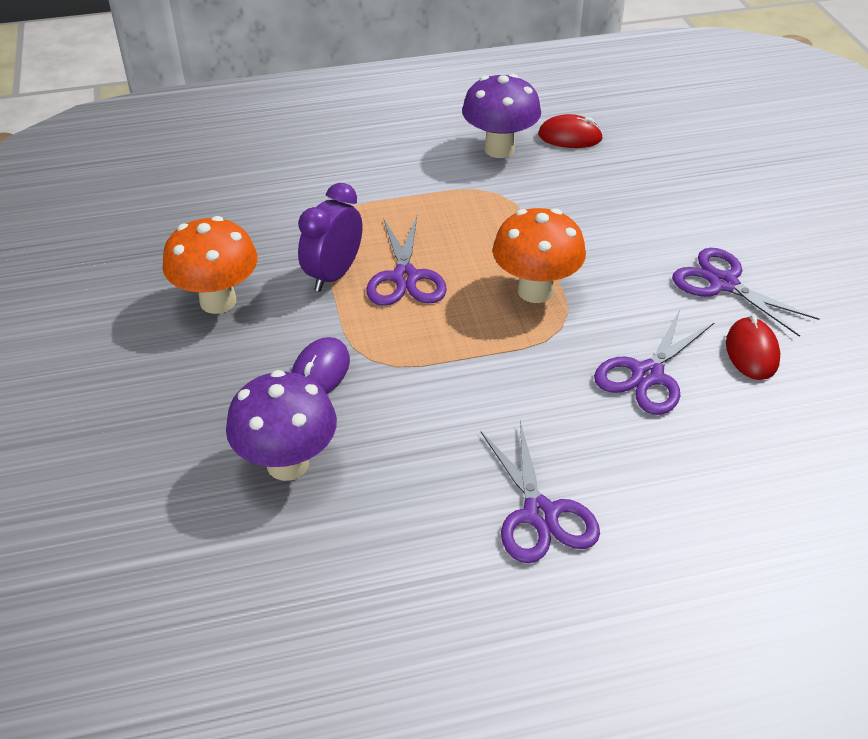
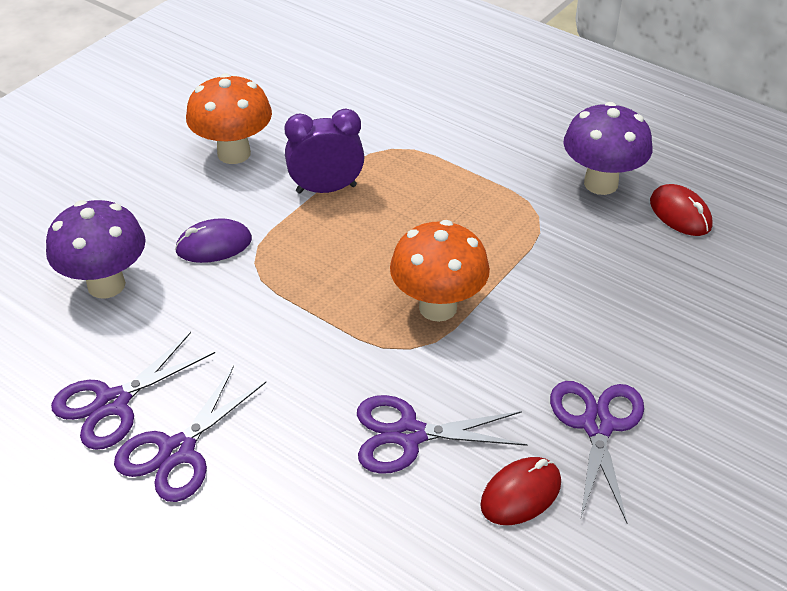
camera: 50 degrees right, 0 degrees up
(405, 277) = (367, 226): purple scissors -> purple scissors (113, 403)

